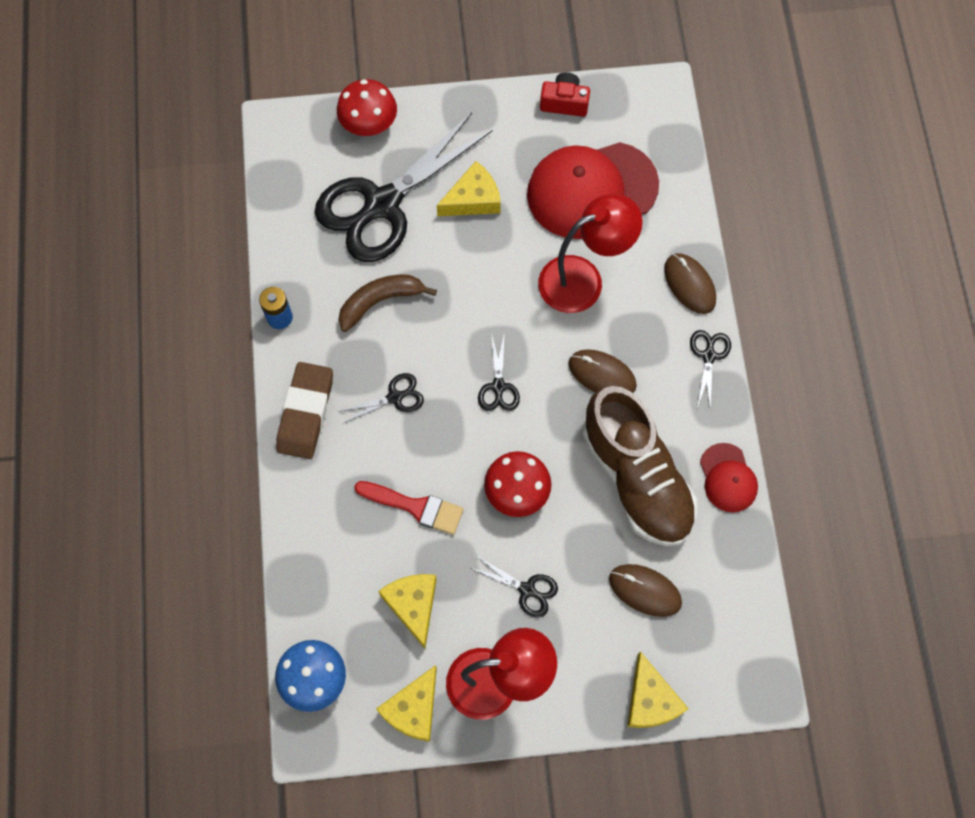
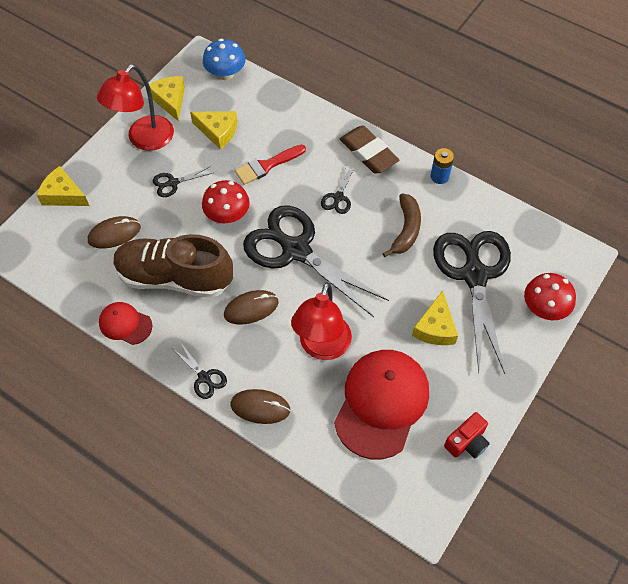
camera: 130 degrees right, 10 degrees down
(498, 386) = (296, 250): black scissors -> black scissors, size x2.46

